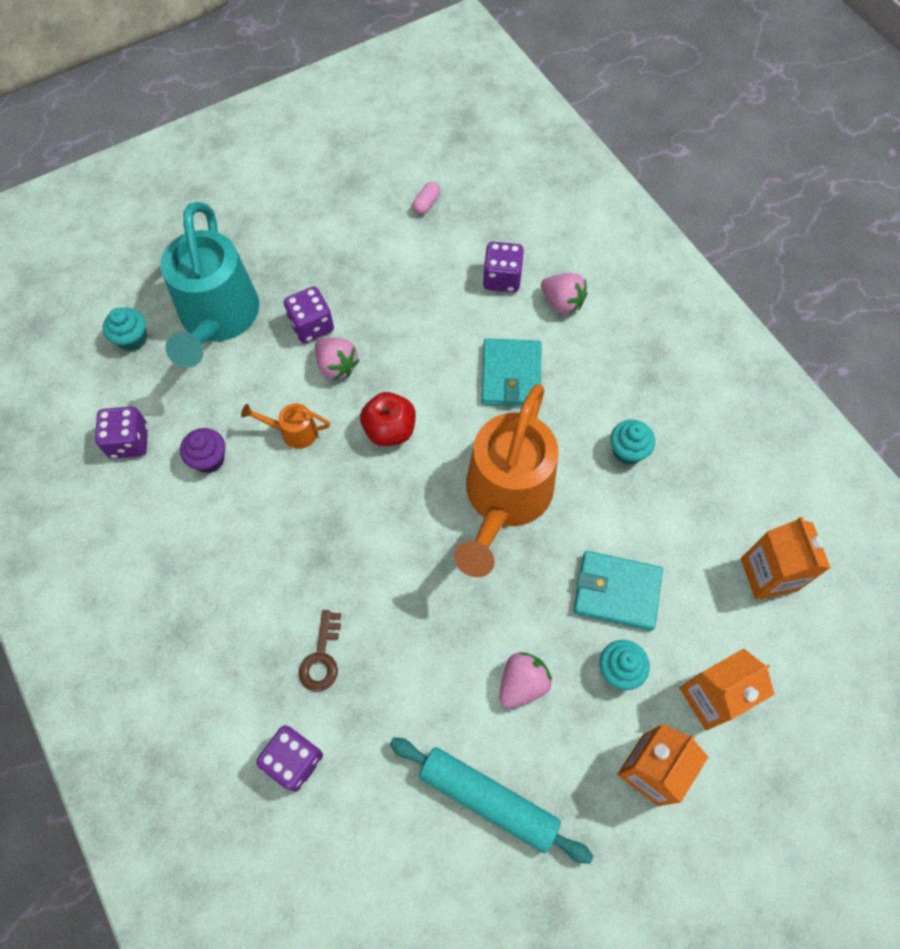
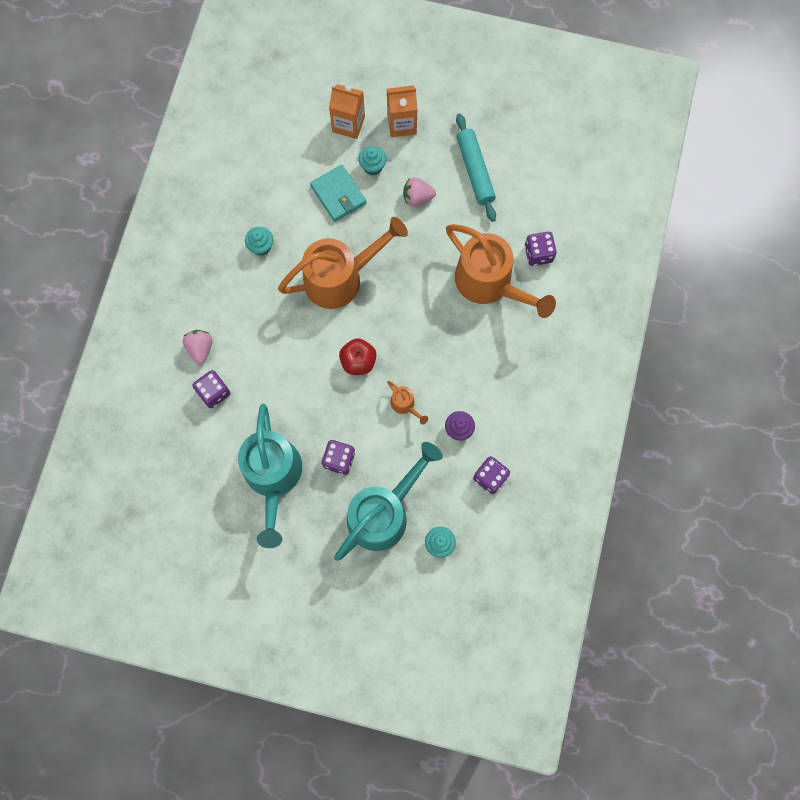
camera: 135 degrees left, 10 degrees up
(321, 657) = (490, 284): brown key -> orange watering can
(337, 366) = (349, 422): pink strawberry -> none
(361, 259) = (273, 478): none -> turquoise watering can
(426, 204) = (200, 481): pink capsule -> none
(511, 375) = (270, 334): turquoise wallet -> none
(768, 574) = (268, 142): orange carton -> none

